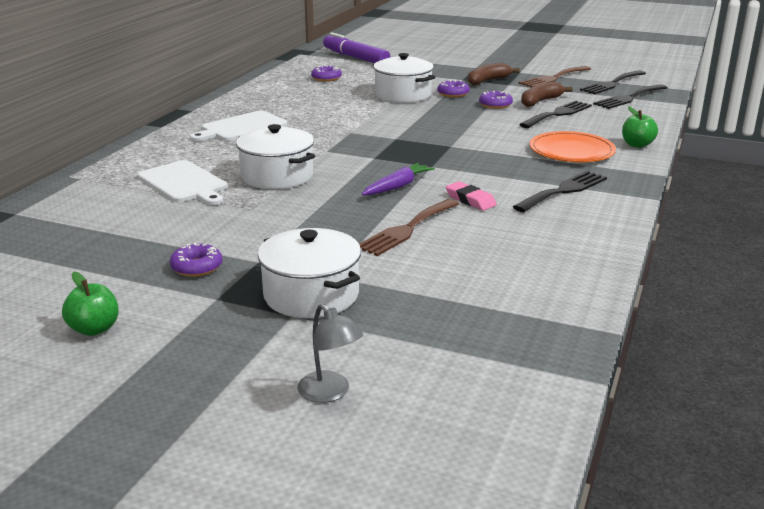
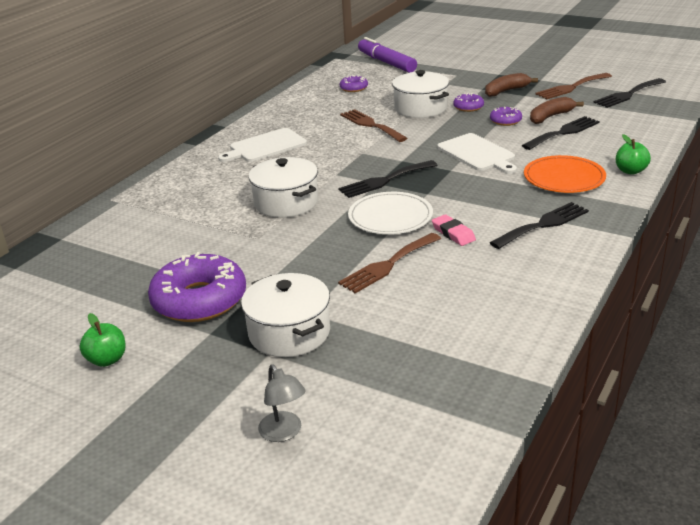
camera: 10 degrees right, 5 degrees up
(184, 183) = (204, 209): white cutting board -> white cutting board (477, 154)
(197, 267) = (199, 300): purple donut -> purple donut, size x2.18
(353, 109) = (371, 125): none -> brown fork
(397, 187) = (390, 217): purple carrot -> white plate
(629, 98) = (640, 112): black fork -> black fork (384, 180)

